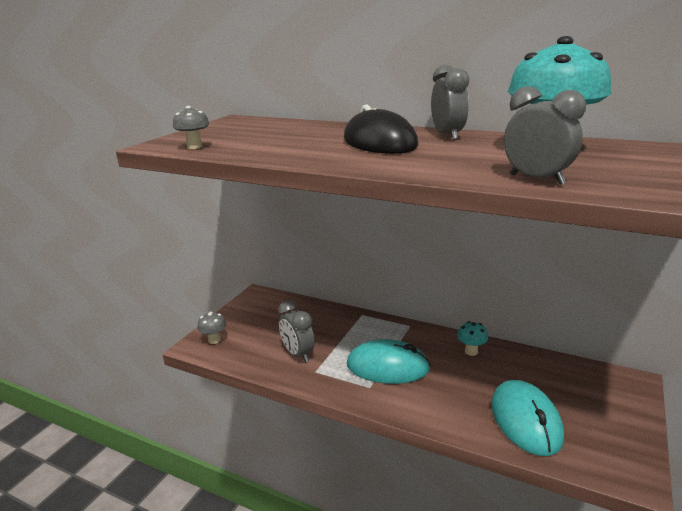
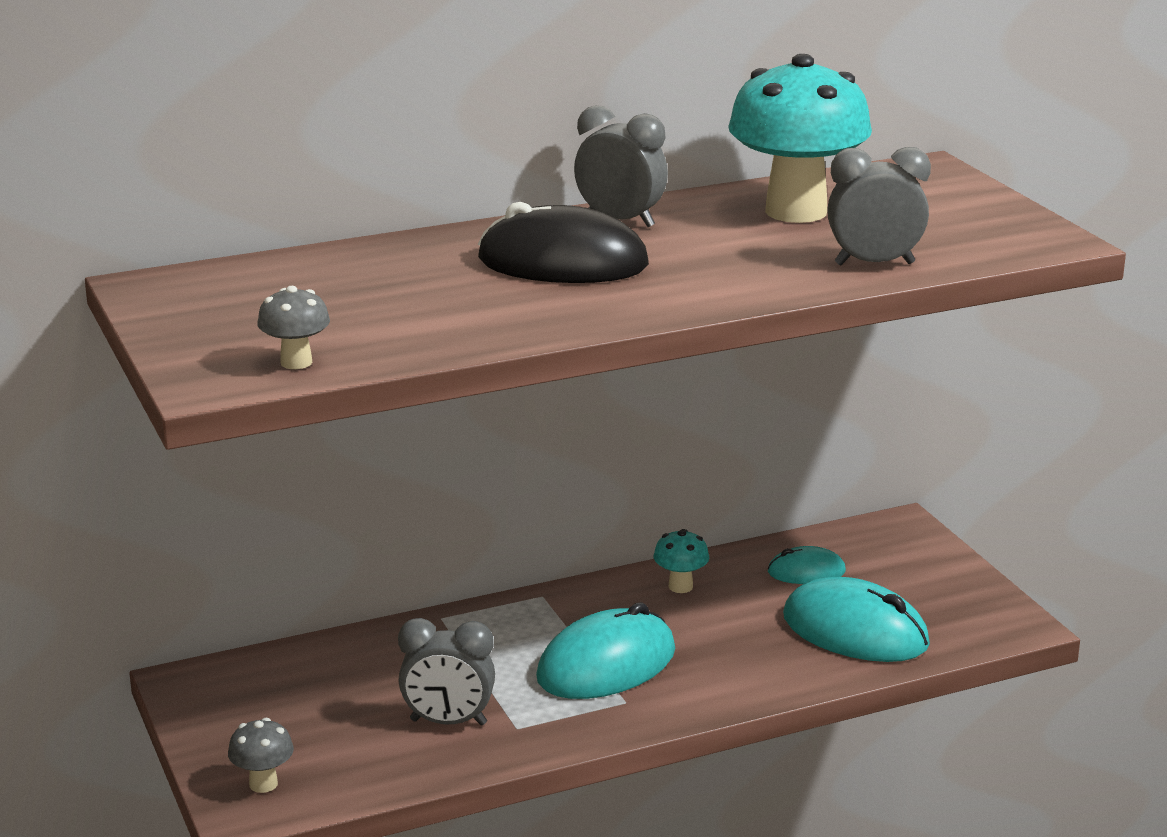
camera: 50 degrees left, 0 degrees up
(543, 377) = (806, 572): none -> turquoise mouse

